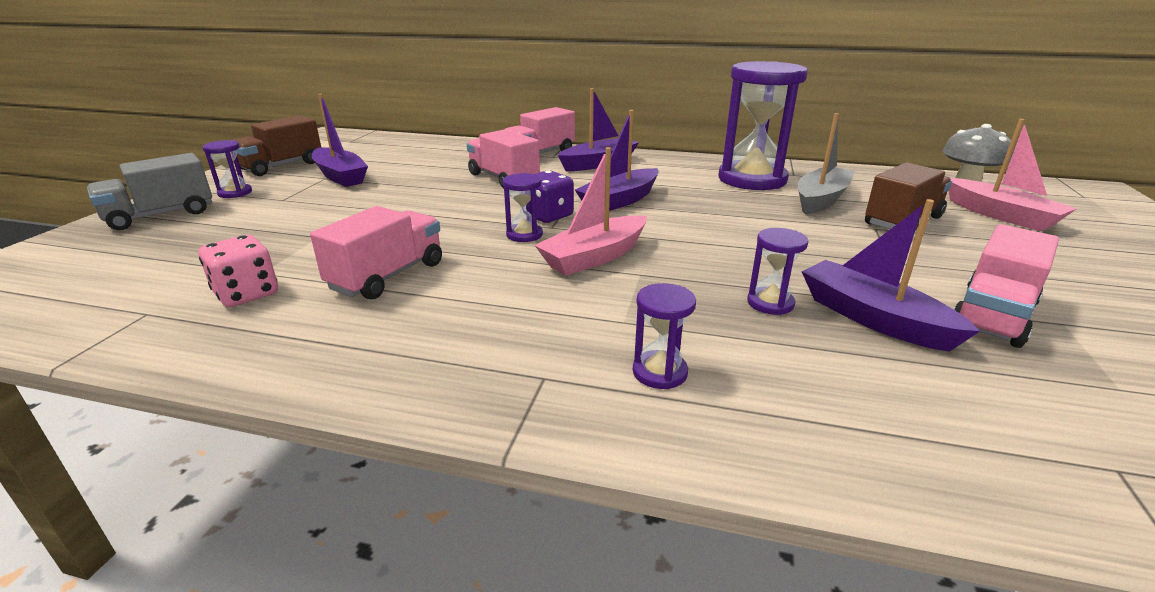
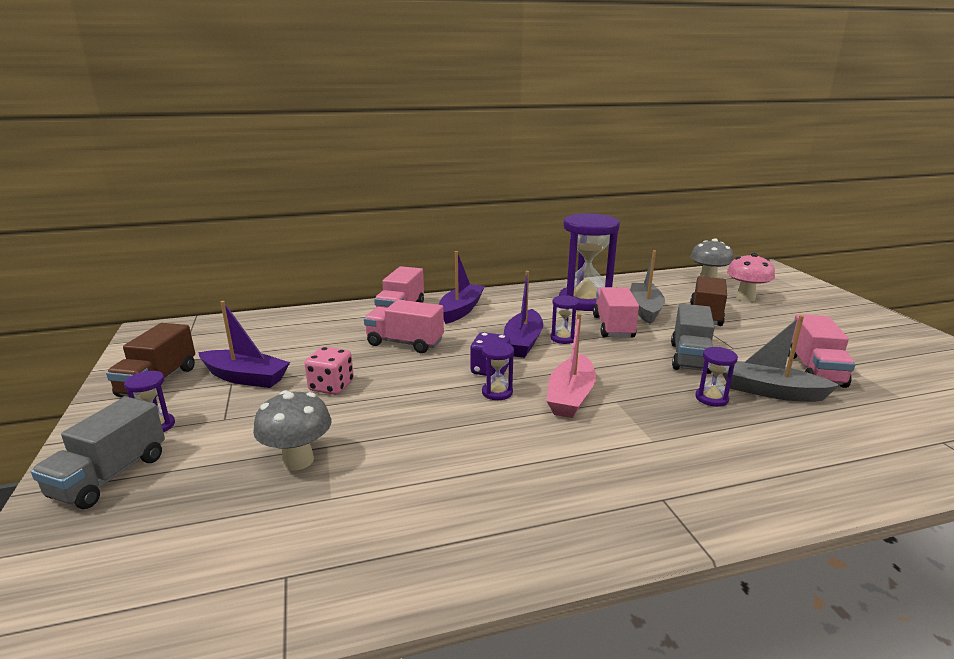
camera: 30 degrees left, 5 degrees down
(246, 294) = (352, 522): pink dice -> pink dice (331, 386)
(282, 240) = (298, 460): none -> grey mushroom
(387, 276) = (447, 462): pink truck -> pink truck (613, 327)
(659, 372) = (717, 468): purple hourglass -> purple hourglass (563, 338)
(806, 257) = (690, 358): none -> grey truck
(873, 318) = (769, 391): purple boat -> grey boat
(1000, 215) = (745, 298): pink boat -> pink mushroom

